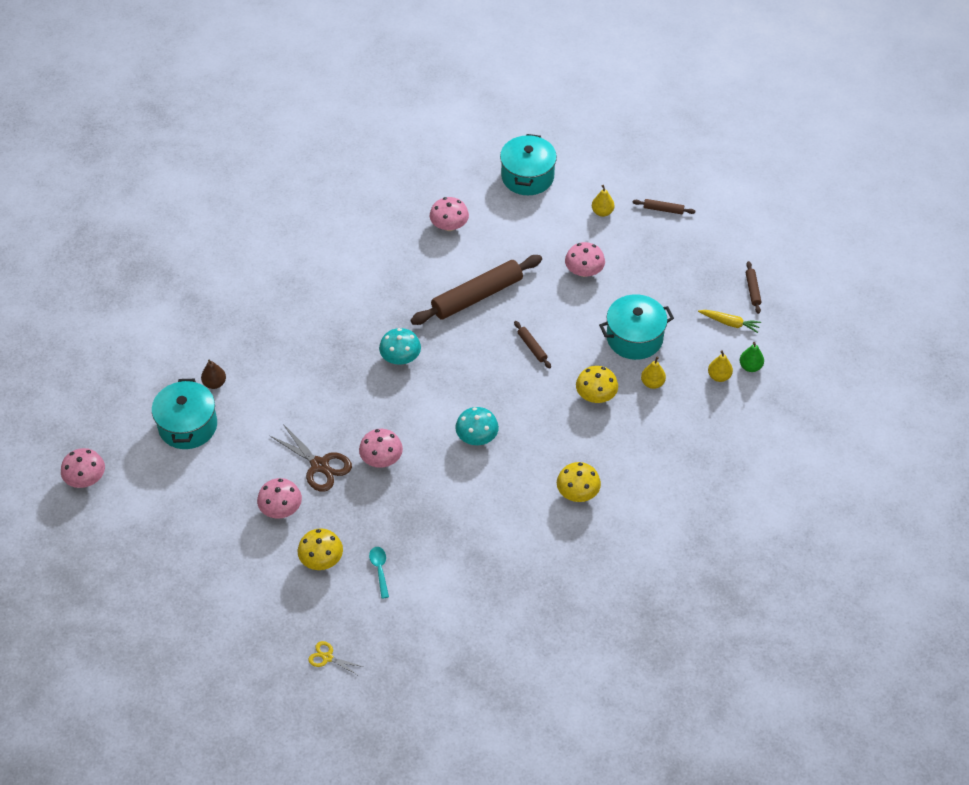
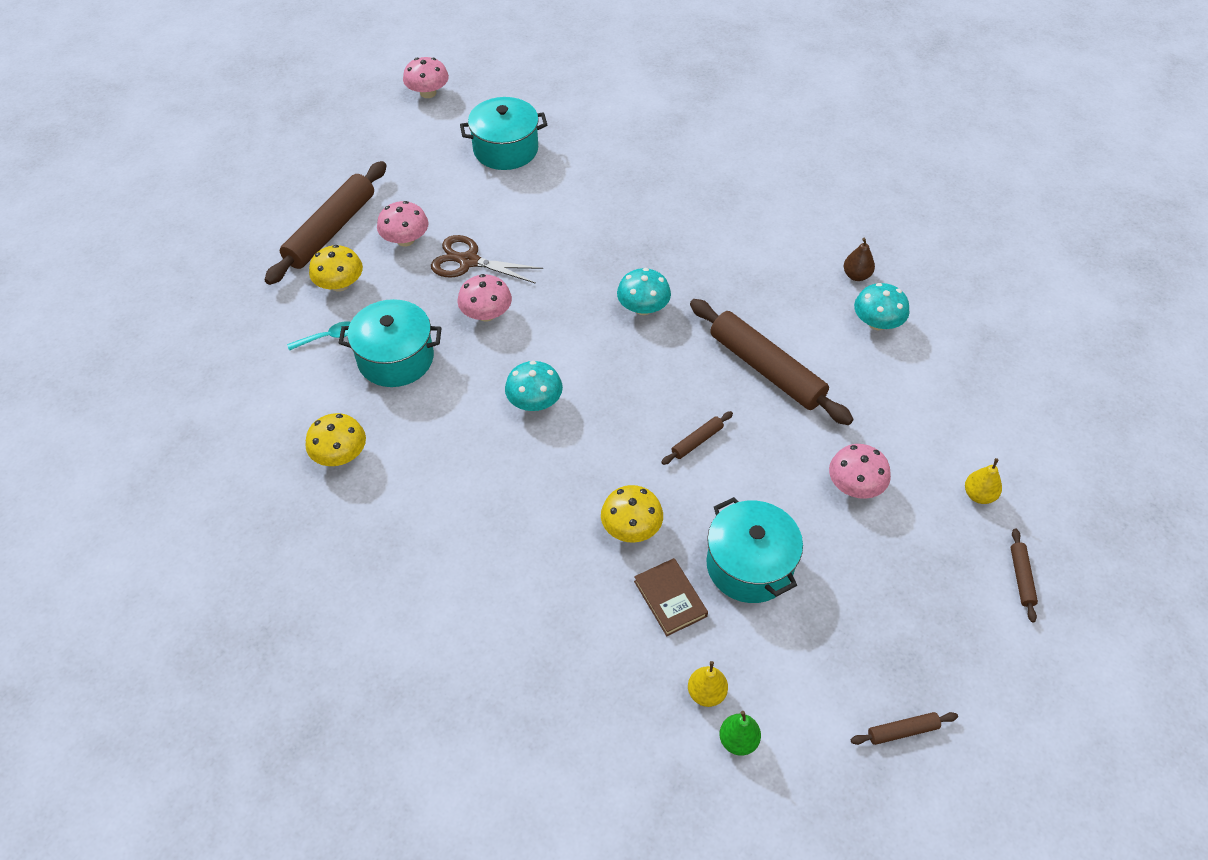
camera: 80 degrees right, 0 degrees up
(214, 383) = (566, 158): brown pear -> brown pear (856, 275)
(253, 564) = (331, 230): none -> brown rolling pin
(319, 465) = (469, 261): brown scissors -> brown scissors turned 75 degrees clockwise
(327, 657) = (210, 311): yellow scissors -> none
(449, 225) = (877, 323): pink mushroom -> turquoise mushroom
(527, 176) = (1005, 395): turquoise pot -> turquoise pot (395, 358)
(577, 492) = (461, 526): yellow mushroom -> yellow mushroom (340, 455)
(652, 383) = (670, 599): yellow pear -> brown book
(730, 323) = (819, 700): yellow carrot -> none

